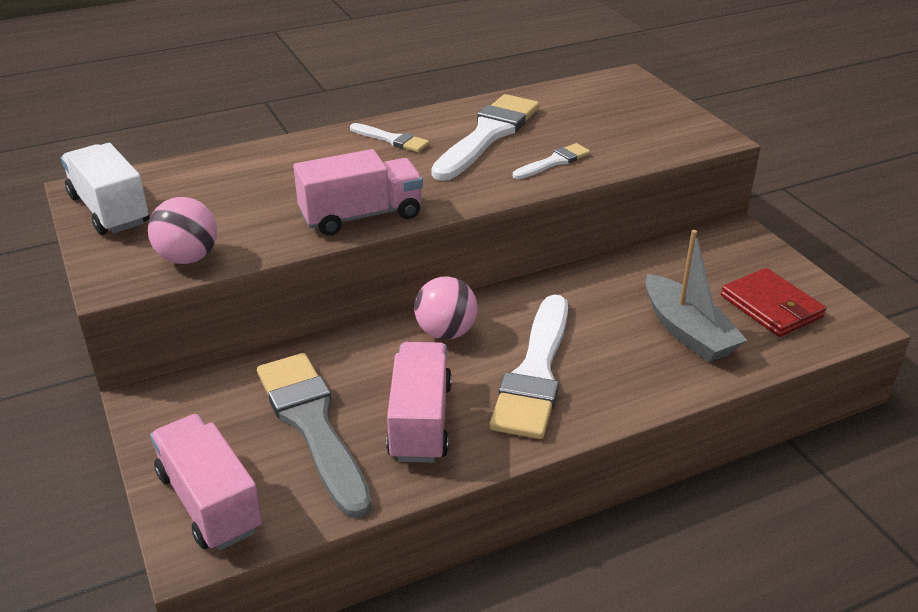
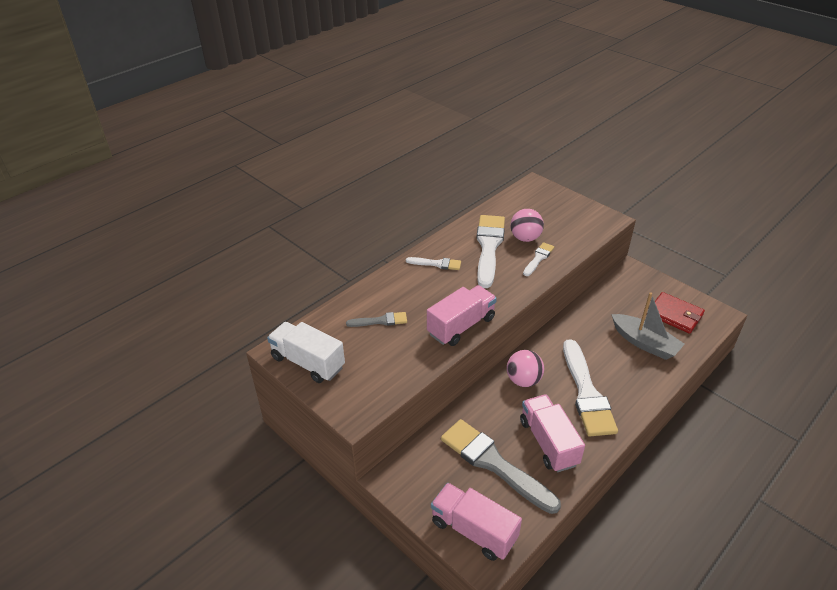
camera: 20 degrees left, 5 degrees up
(188, 258) = (385, 385): pink ball -> pink ball (525, 238)
(251, 186) = (380, 321): none -> grey brush

